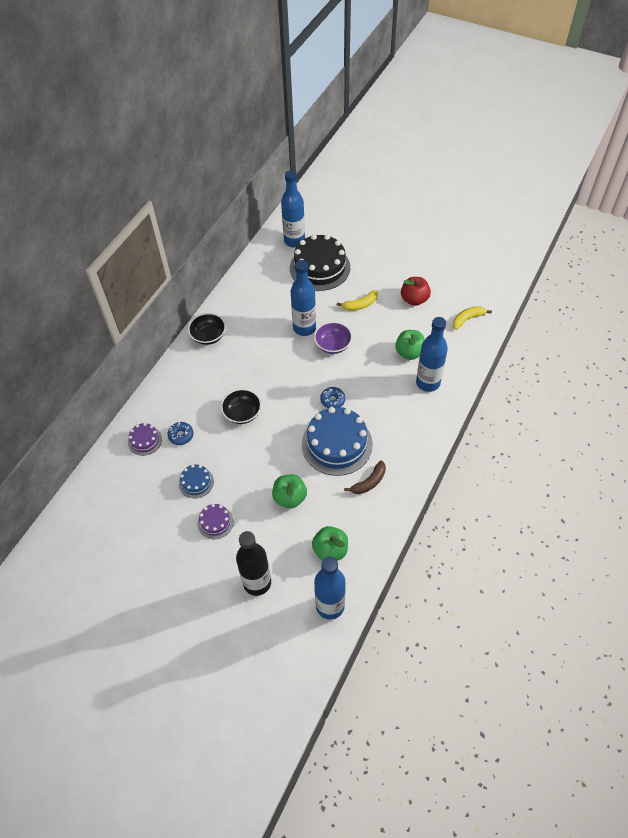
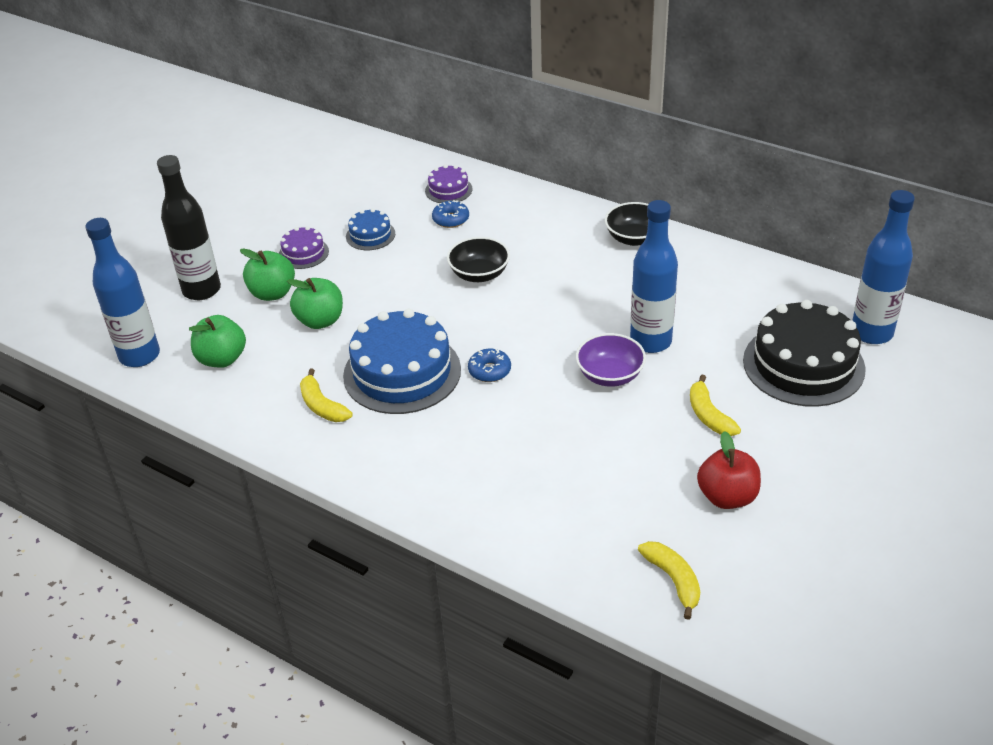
camera: 95 degrees right, 15 degrees down
(369, 482) = (322, 406): brown banana -> yellow banana
(409, 352) = (586, 478): green apple -> green apple (272, 293)
(428, 383) = (511, 498): blue bottle -> none

